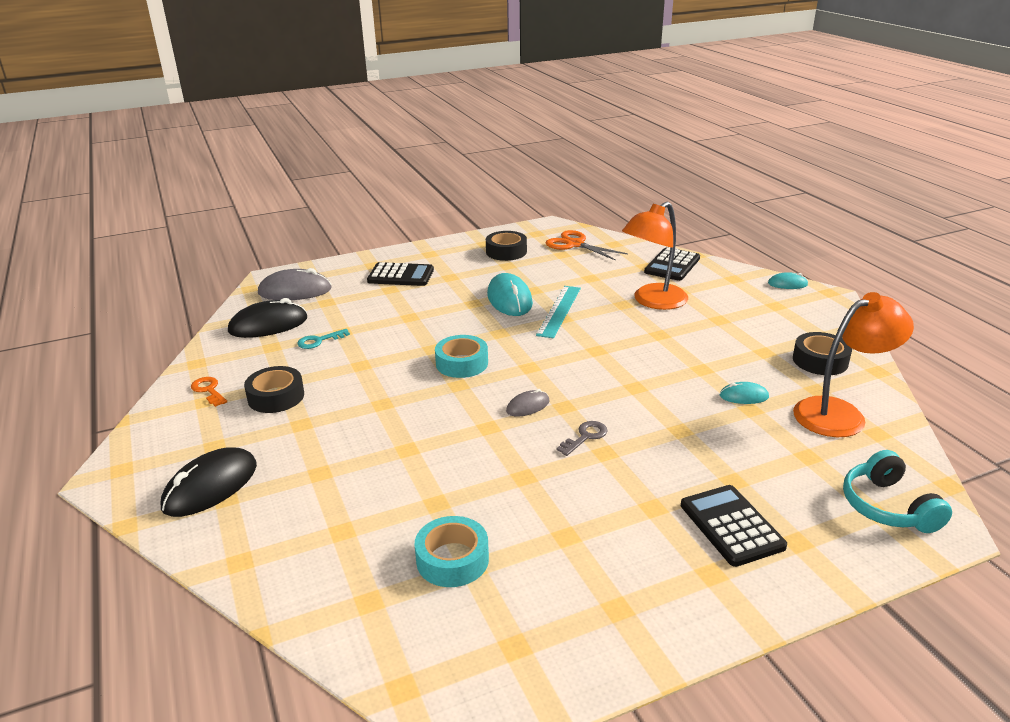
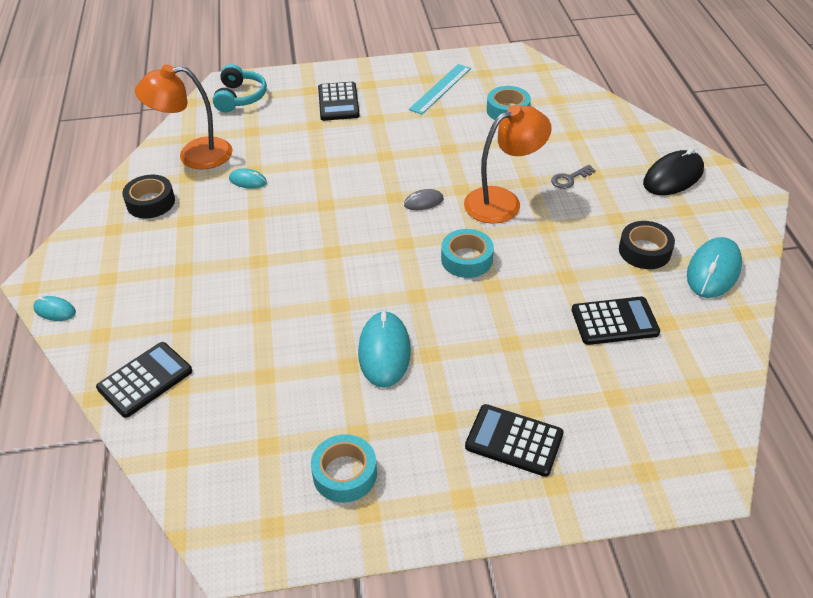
camera: 165 degrees left, 15 degrees up
(208, 390) = (713, 271): orange key -> turquoise mouse
(268, 325) = (681, 363): black mouse -> none
(295, 291) = (663, 434): grey mouse -> none
(319, 341) = (614, 321): turquoise key -> black calculator
(506, 252) = (344, 473): black tape -> turquoise tape
(559, 311) = (337, 317): turquoise ruler -> turquoise ruler (440, 88)
(575, 244) = (233, 470): orange scissors -> none
(585, 437) = (392, 169): grey key -> grey key (569, 179)
(653, 301) = (226, 312): orange lamp -> orange lamp (503, 201)

